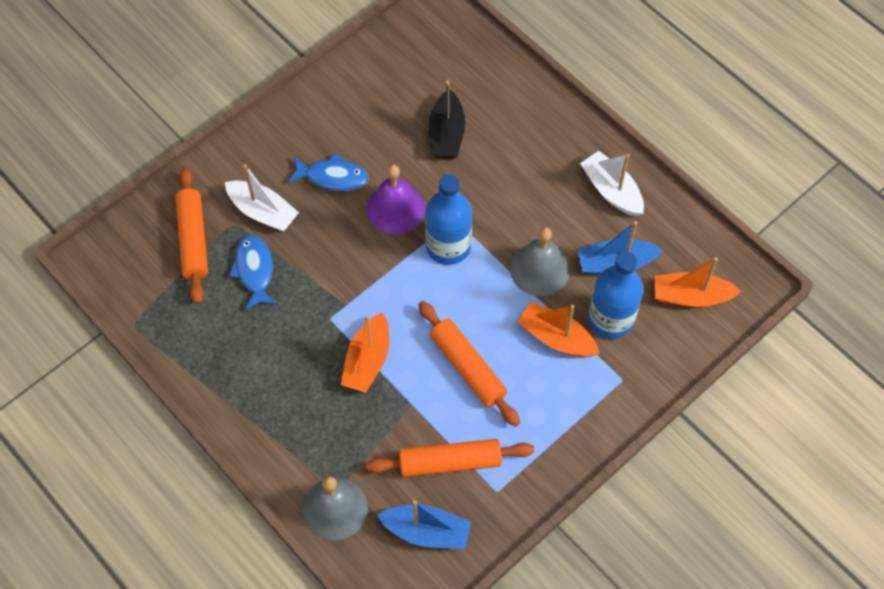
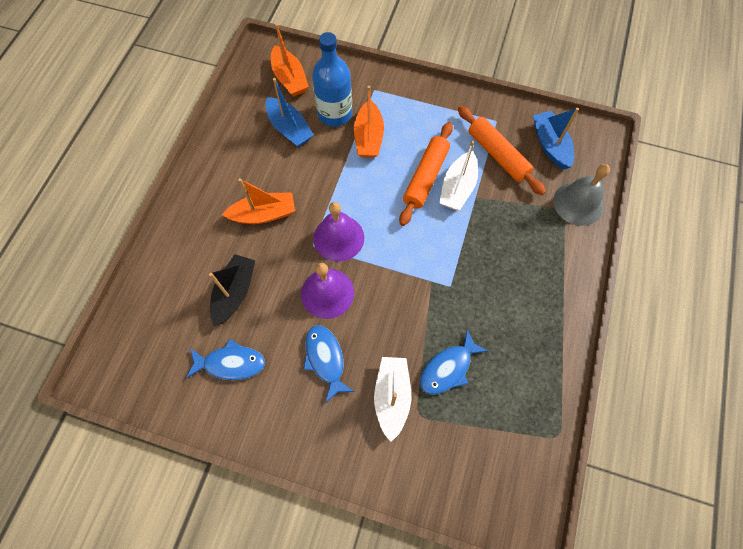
camera: 120 degrees left, 5 degrees up
(193, 240) = (454, 440): orange rolling pin -> none
(367, 360) = (464, 242): orange boat -> orange boat (264, 214)
(380, 104) = (230, 363): none -> blue fish
(446, 134) = (235, 292): black boat -> black boat turned 45 degrees counterclockwise
(448, 246) = (338, 238): blue bottle -> purple bell
(540, 269) = (321, 170): grey bell -> none
(611, 191) = (229, 156): white boat -> white boat (457, 188)

